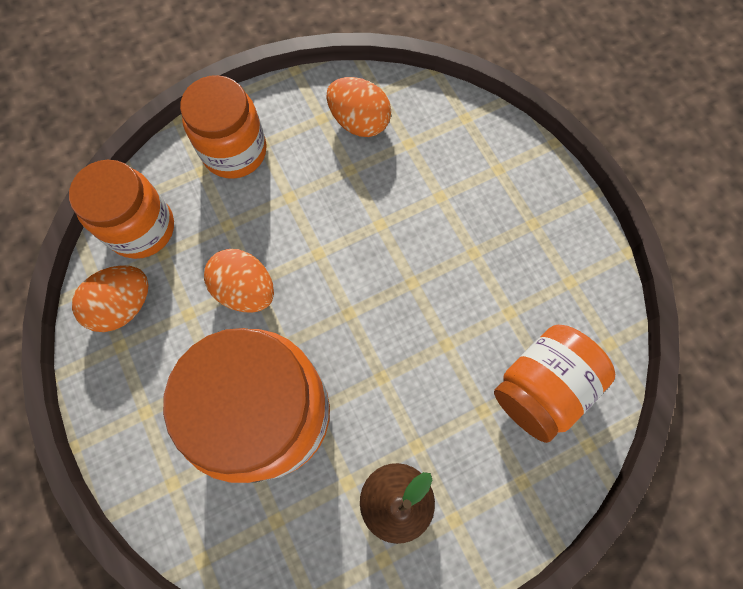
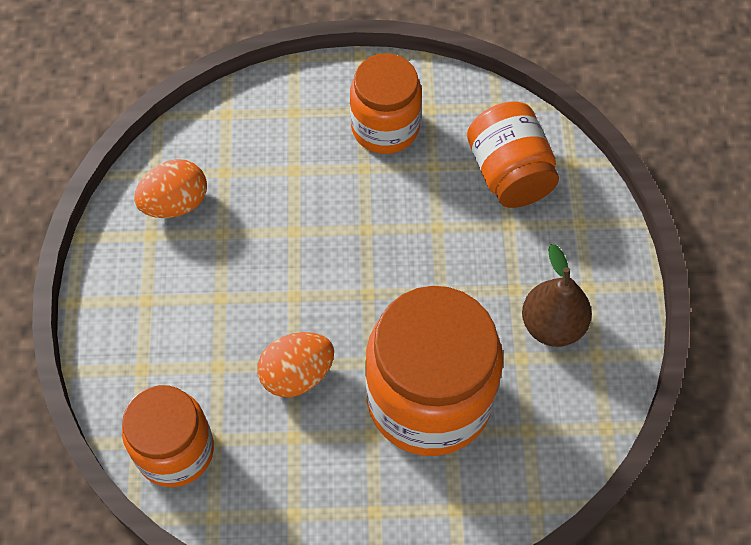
camera: 65 degrees left, 10 degrees down
(124, 305) = (253, 496): orange egg -> none
(234, 151) = (139, 329): orange jar -> orange jar (385, 127)

